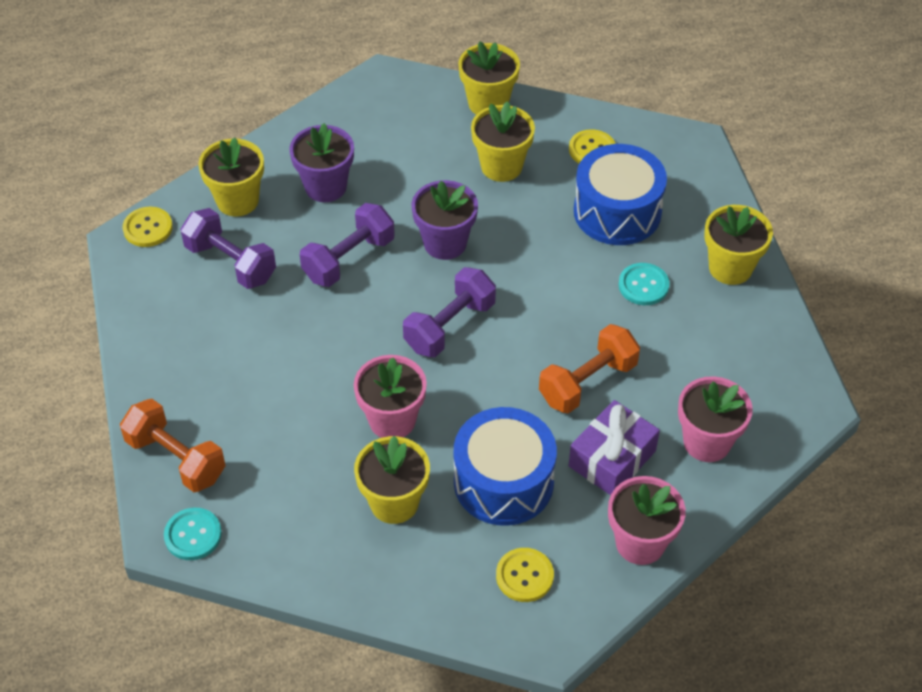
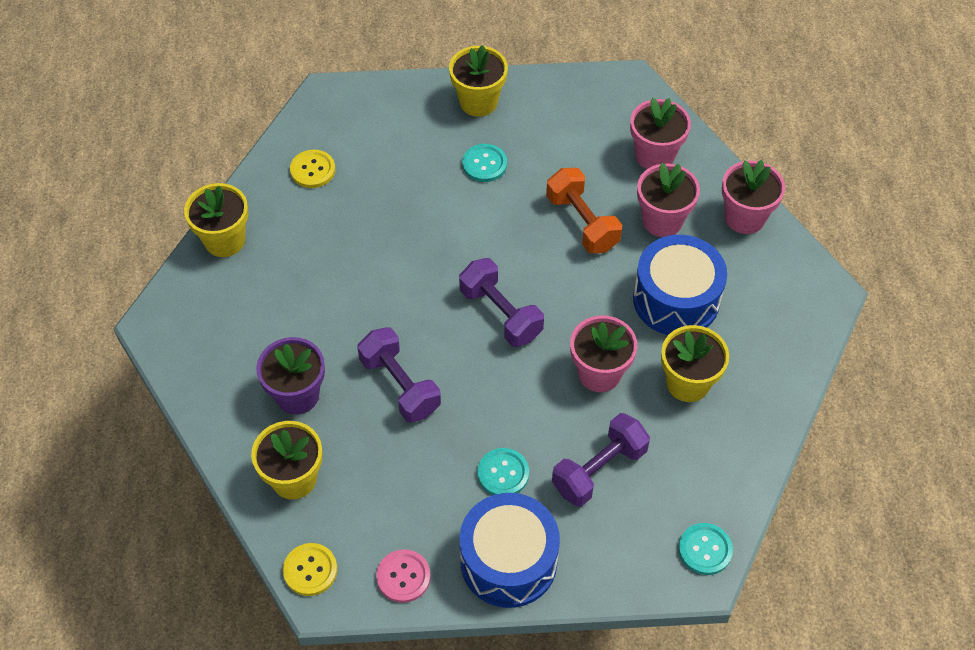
camera: 80 degrees left, 5 degrees up
(146, 294) = (403, 577): none -> pink button
(176, 458) = (617, 559): orange dumbbell -> none
(230, 263) = (379, 492): purple dumbbell -> purple dumbbell (599, 470)
(262, 353) = (503, 473): none -> turquoise button
(445, 243) = (399, 303): purple flower pot -> none
(501, 166) = (313, 243): yellow flower pot -> none
(524, 576) = (769, 299): yellow button -> none
(612, 458) = (662, 220): purple gift -> pink flower pot
(617, 212) = (395, 166): blue drum -> blue drum (508, 561)

